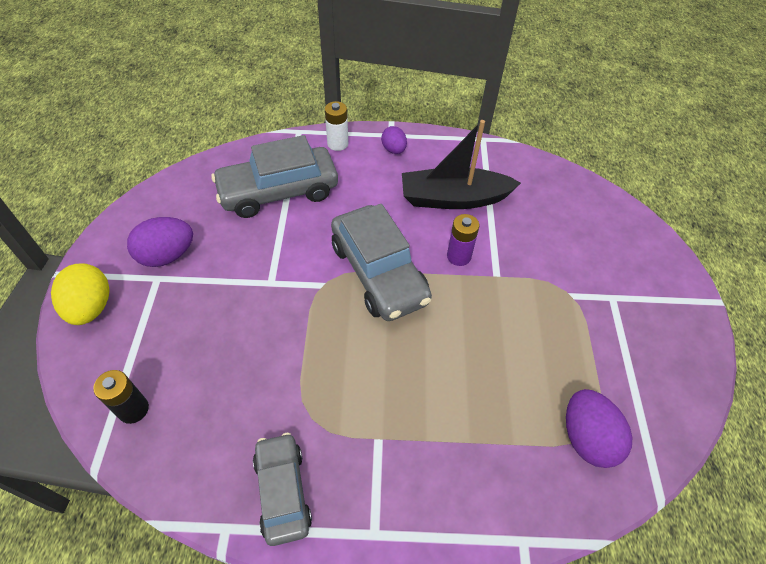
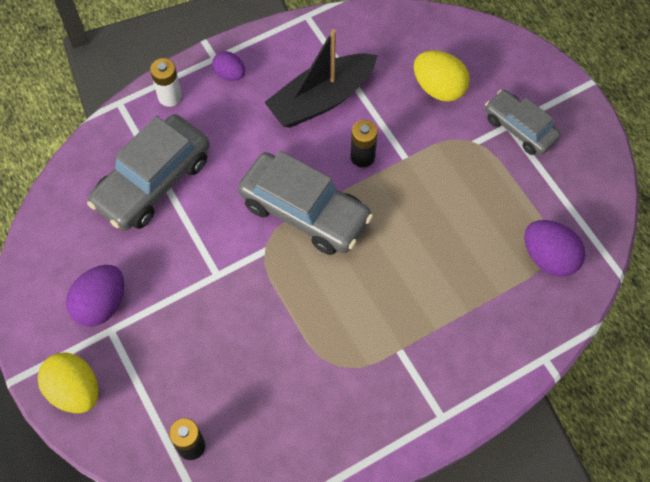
camera: 30 degrees left, 10 degrees up
(283, 491) = (356, 430): grey car -> grey car (520, 128)
(459, 256) = (362, 157): purple battery -> black battery
(563, 237) = (439, 88): none -> yellow egg

